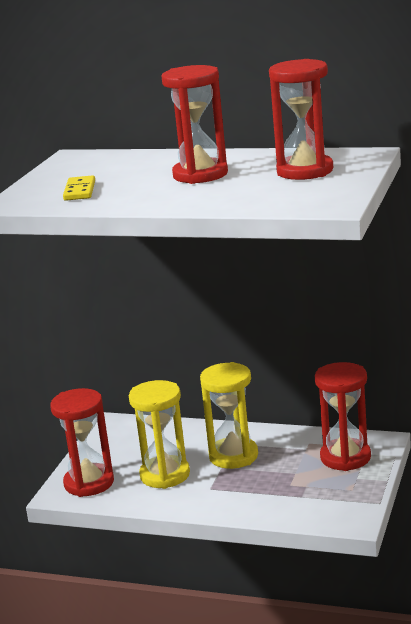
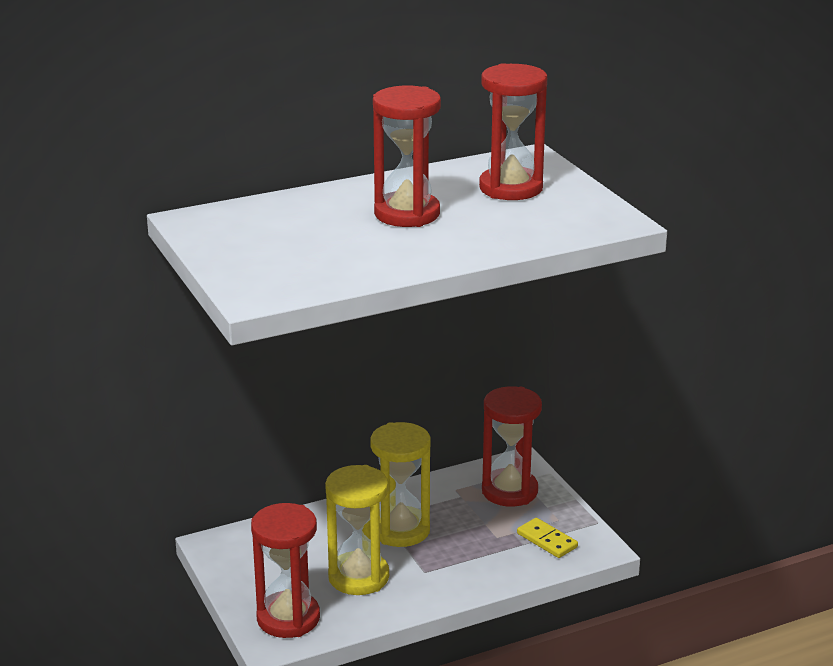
camera: 45 degrees left, 5 degrees up
(80, 191) = (308, 262): yellow domino -> yellow domino (547, 540)

